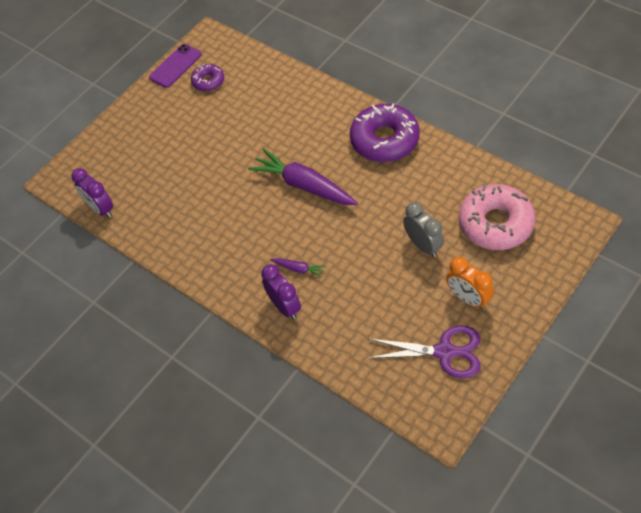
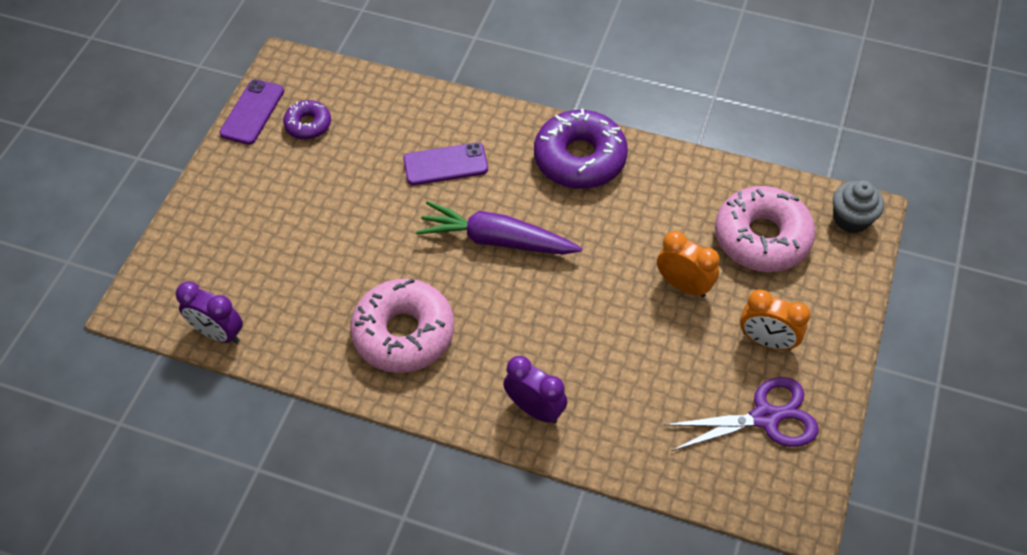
camera: 25 degrees left, 0 degrees up
(217, 235) = (404, 333): none -> pink donut
(289, 126) = (445, 164): none -> purple phone
(299, 269) = (534, 354): purple carrot -> none
(423, 245) = (683, 285): grey clock -> orange clock
(570, 224) = (851, 219): none -> grey cupcake

